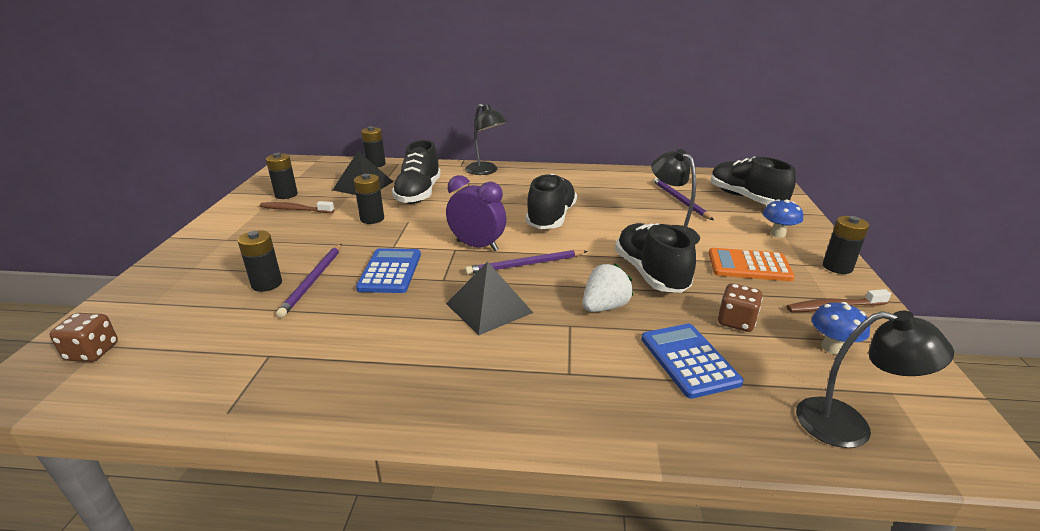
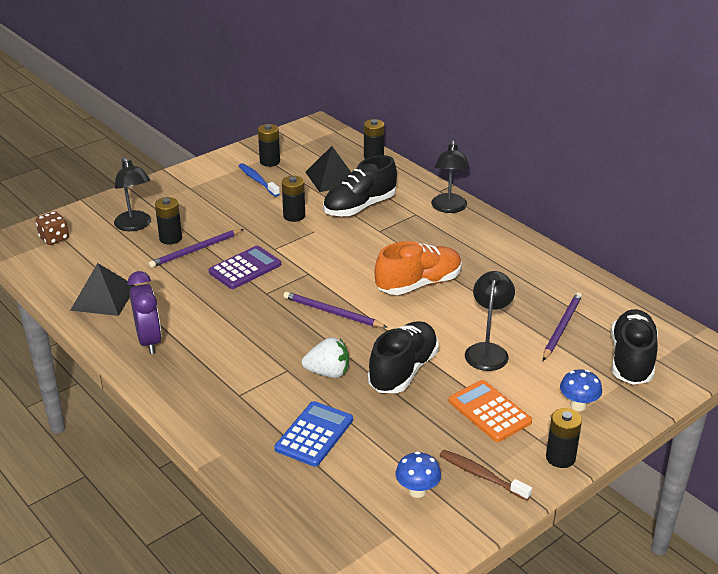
camera: 45 degrees right, 5 degrees up
(295, 210) = (257, 180): brown toothbrush -> blue toothbrush
(390, 271) = (245, 268): blue calculator -> purple calculator
(477, 246) = (326, 279): purple clock -> purple clock (149, 341)
(489, 308) = (261, 329): black pyramid -> black pyramid (103, 298)
(551, 218) = (418, 284): black shoe -> orange shoe
(736, 321) = (391, 436): brown dice -> none
(849, 425) = (329, 523): black lamp -> black lamp (135, 226)

